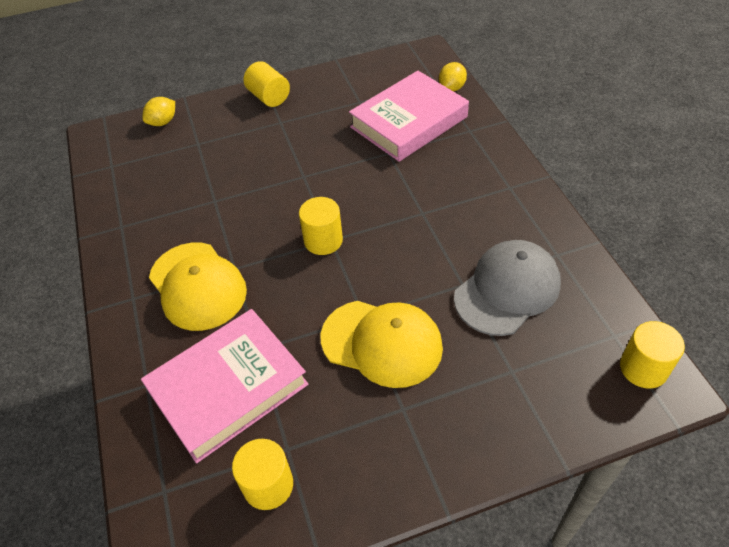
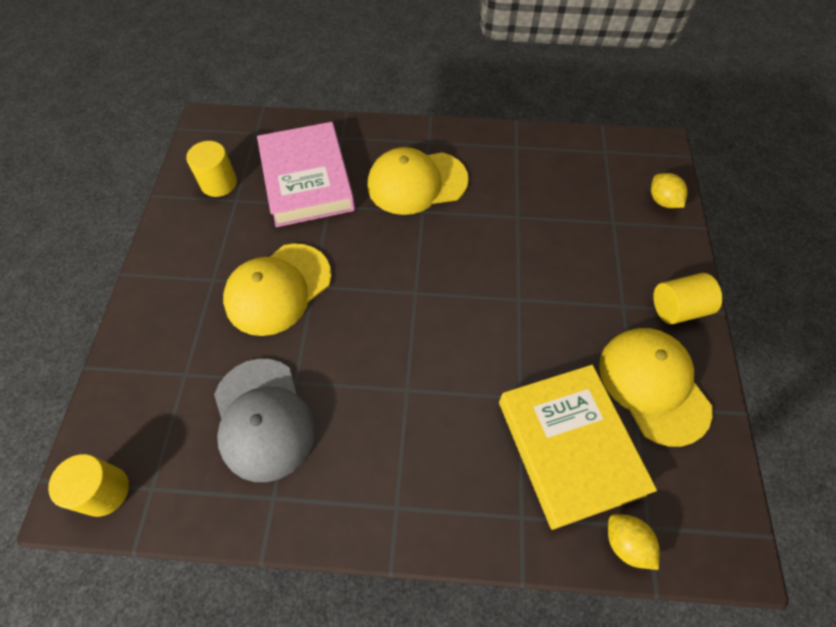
camera: 110 degrees right, 10 degrees up
(323, 240) = (418, 286): yellow cylinder -> none
(339, 97) = (653, 385): none -> yellow cap
(408, 122) = (569, 447): pink book -> yellow book

